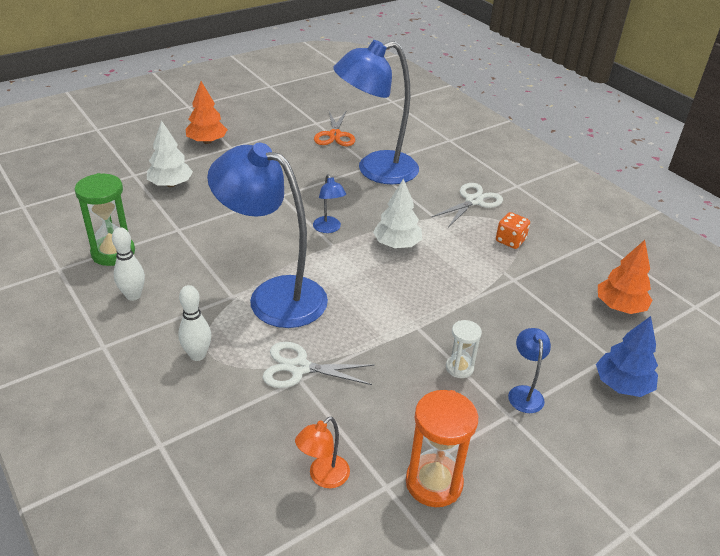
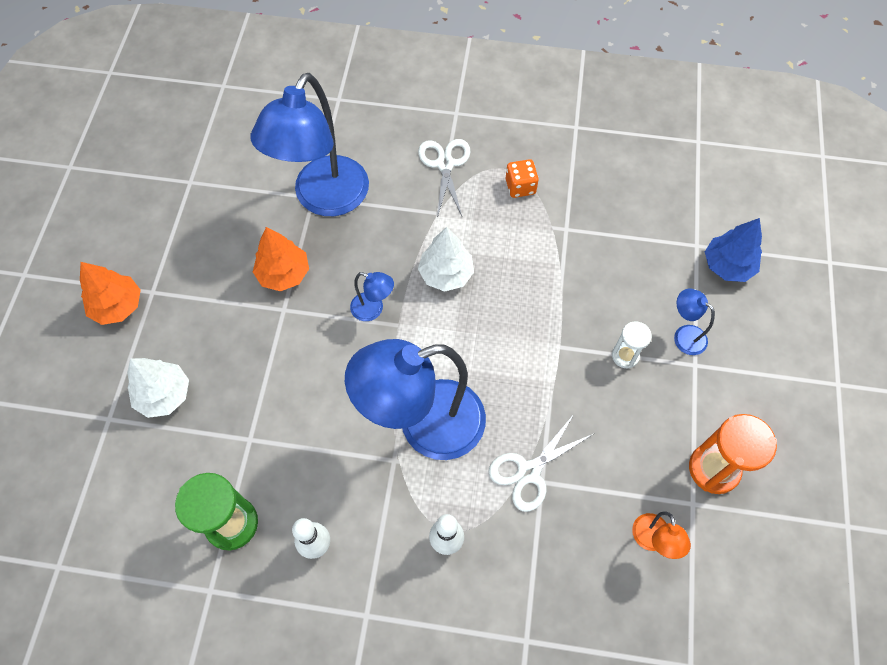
camera: 45 degrees left, 25 degrees up
(335, 135) = (230, 184): orange scissors -> none
(620, 306) = (657, 188): orange tree -> orange tree (284, 274)

